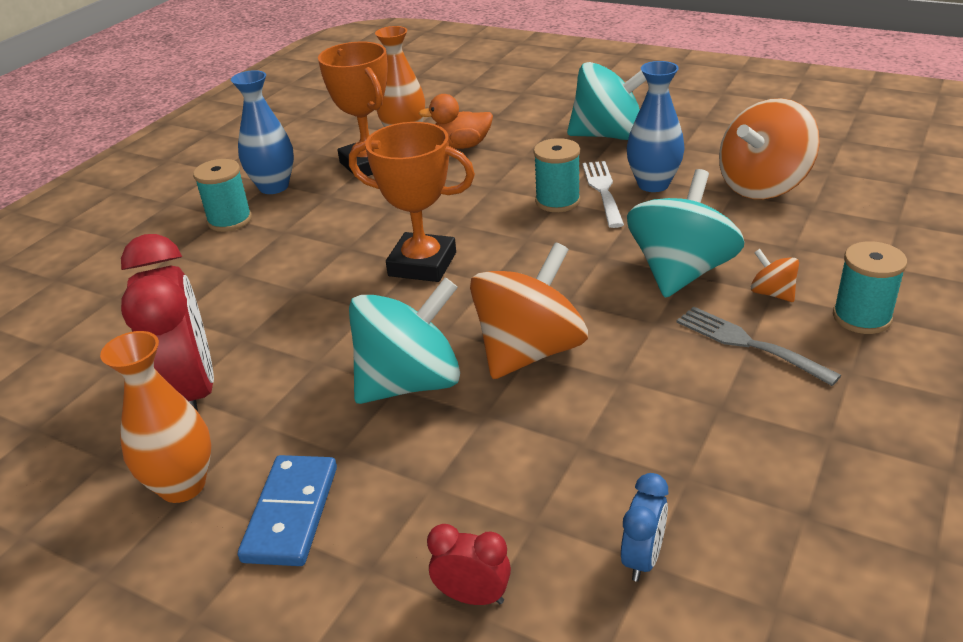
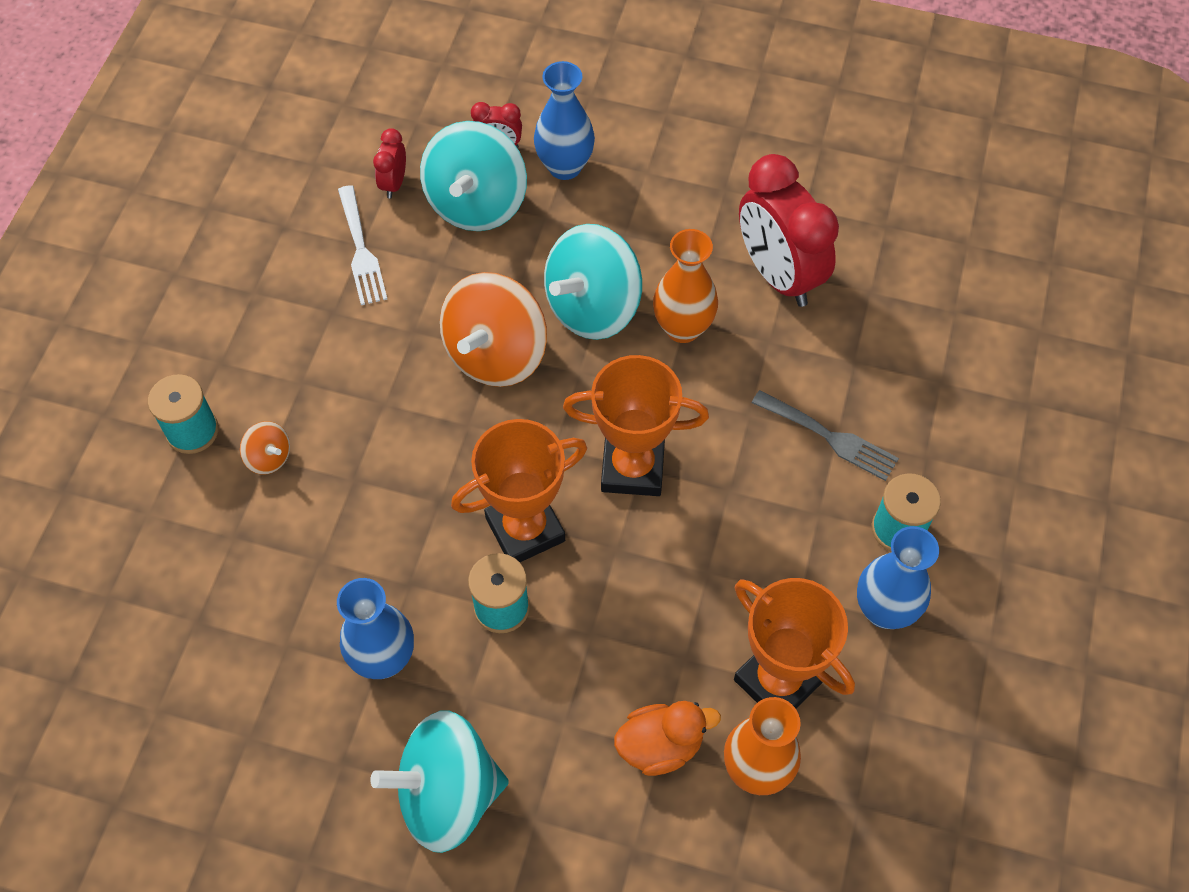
camera: 165 degrees right, 25 degrees up
(182, 485) = (731, 194): orange vase -> orange vase (683, 328)
(291, 513) = (639, 184): blue domino -> none
(383, 551) = (565, 167): none -> blue vase
(529, 237) = (525, 529): none -> orange trophy
(603, 190) = (447, 638): white fork -> white fork (361, 250)
(642, 558) = (394, 183): blue clock -> red clock
(680, 272) = (356, 481): turquoise spinning top -> turquoise spinning top (477, 203)
(748, 344) = (301, 385): grey fork -> grey fork (830, 437)
(763, 186) = (246, 666): orange spinning top -> none

